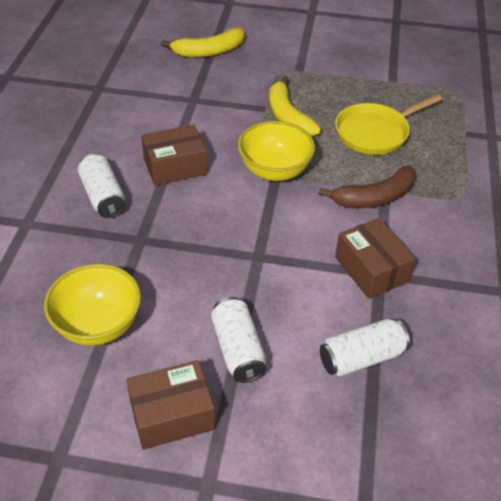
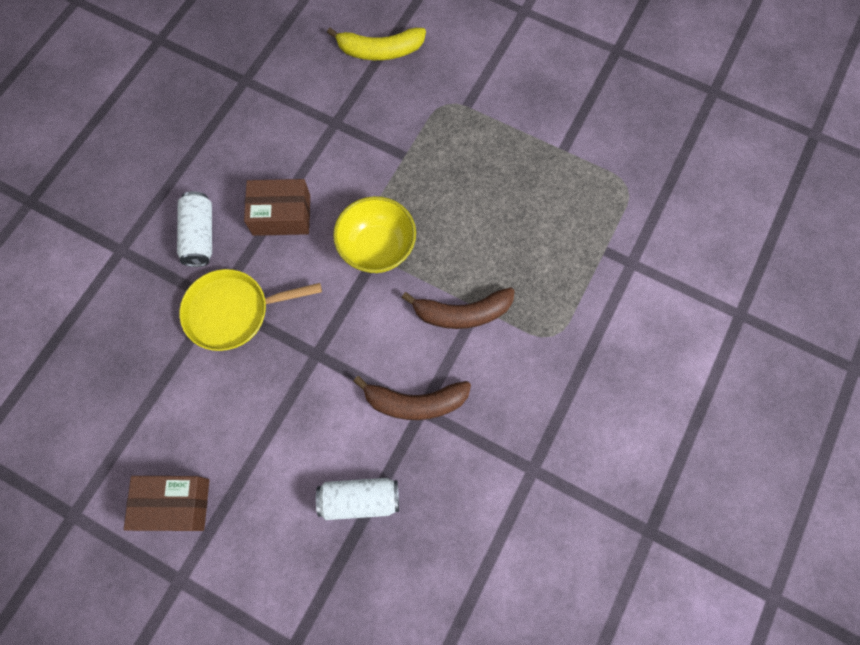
camera: 20 degrees right, 25 degrees up
(98, 325) = (146, 389): yellow bowl -> none
(238, 349) = (255, 454): white can -> none
(287, 116) = (423, 174): yellow banana -> none
(371, 269) = (415, 402): brown box -> brown banana
(375, 132) = (506, 223): yellow pan -> yellow pan (233, 312)

